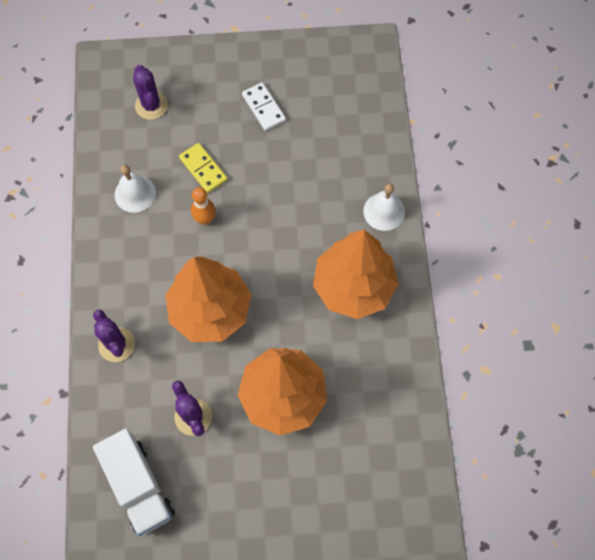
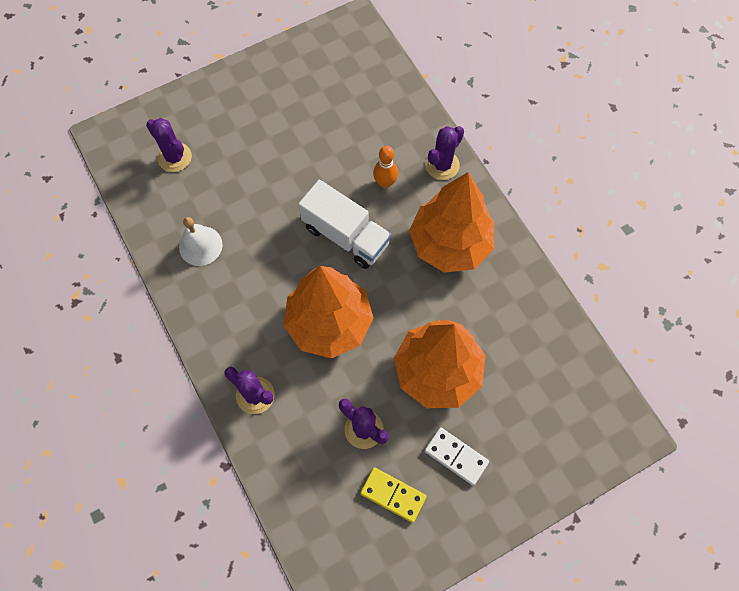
camera: 25 degrees left, 0 degrees up
(139, 486) = (345, 519): white truck -> white truck (346, 235)
(203, 169) = (255, 195): yellow domino -> yellow domino (393, 495)
(205, 219) = (281, 241): orange bowling pin -> orange bowling pin (385, 182)
(263, 108) = (284, 117): white domino -> white domino (456, 456)
(384, 211) = (442, 165): white bell -> purple cactus

